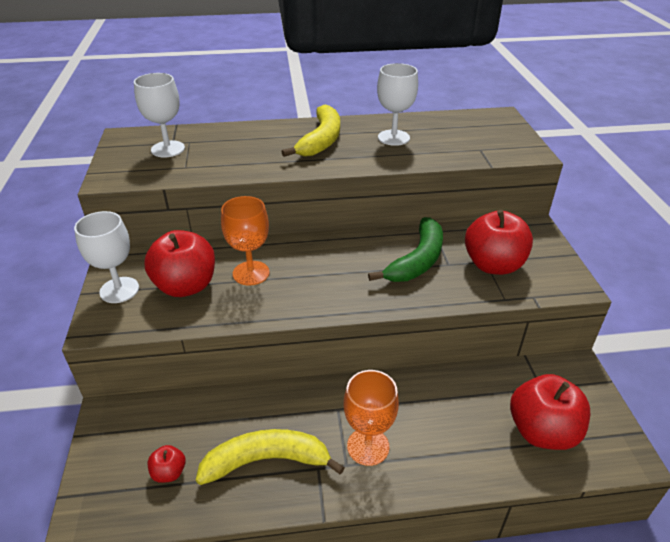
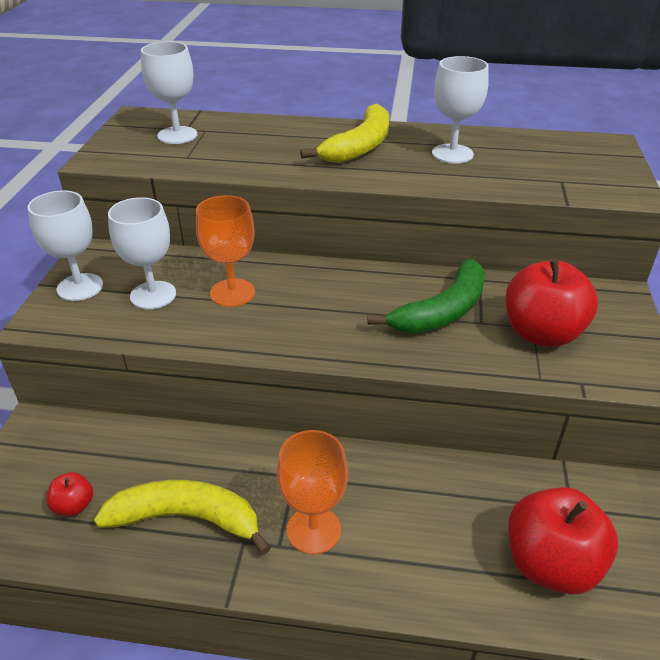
camera: 15 degrees right, 0 degrees up
(186, 286) = (153, 295): red apple -> white goblet

